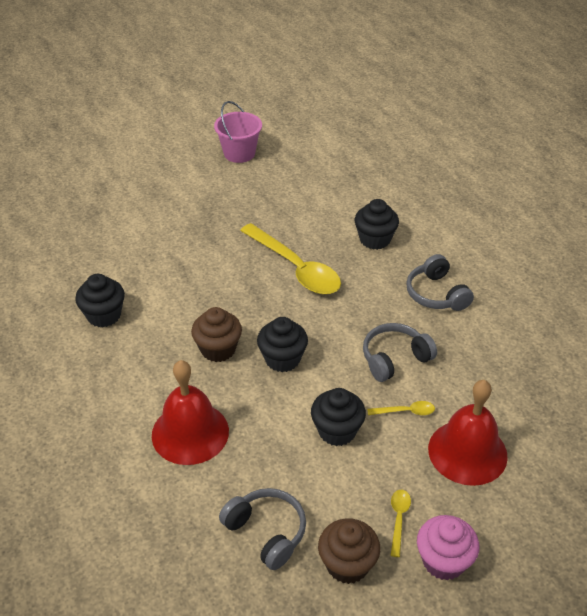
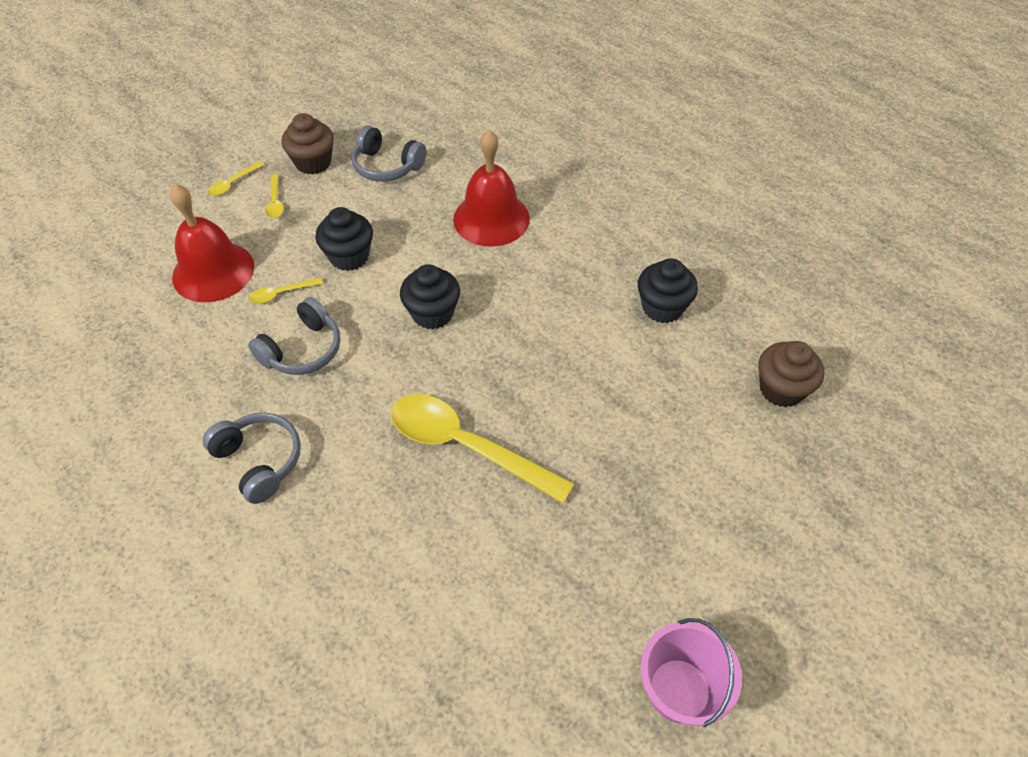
camera: 160 degrees right, 10 degrees up
(218, 349) = (509, 304): brown cupcake -> brown cupcake (781, 389)
(375, 239) = (366, 540): black cupcake -> none
(443, 561) = (233, 183): pink cupcake -> yellow spoon

